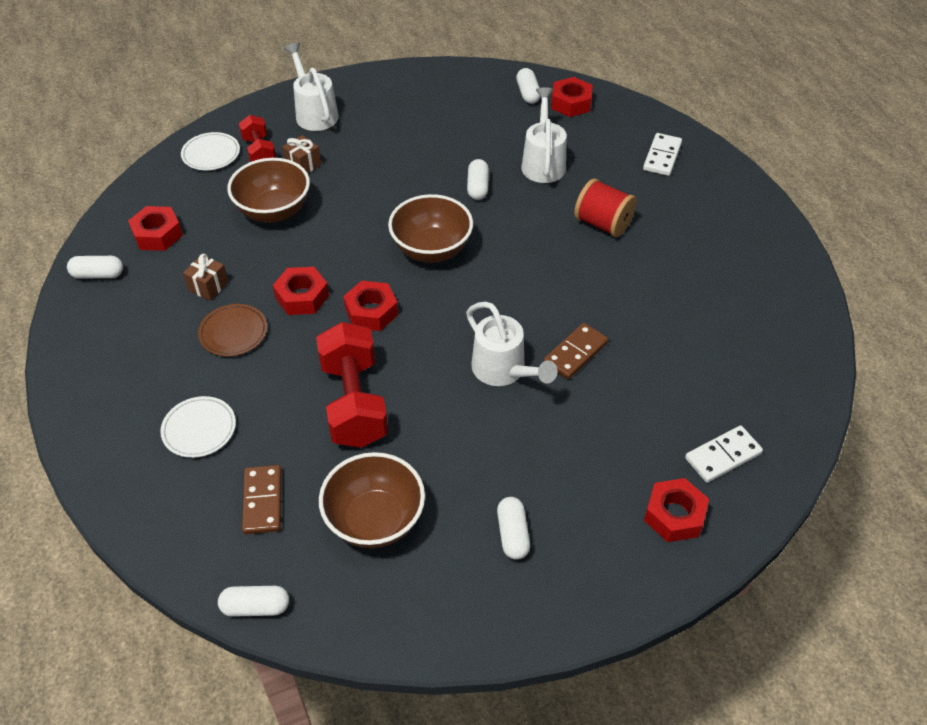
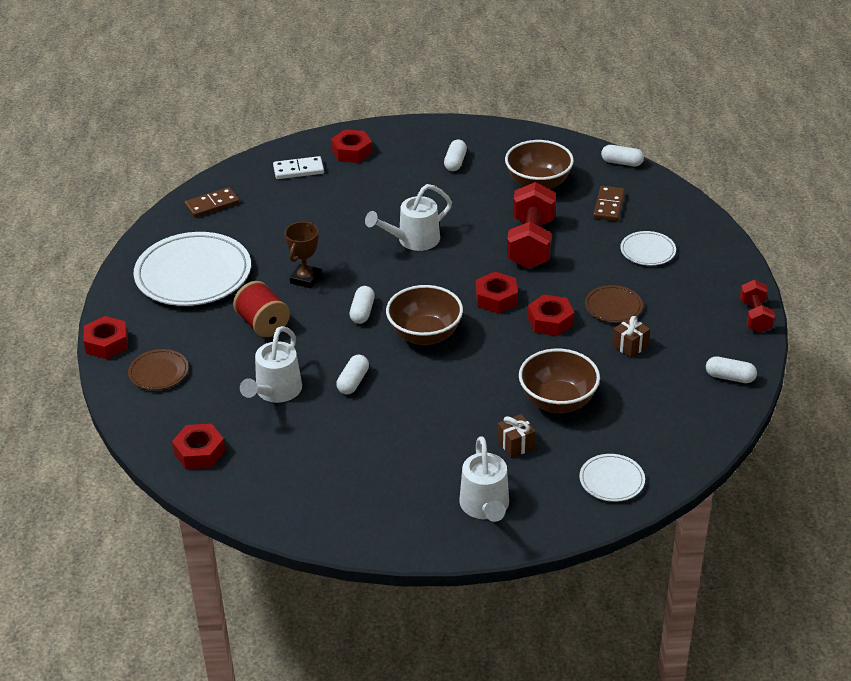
camera: 160 degrees left, 10 degrees down
(157, 234) = (673, 403): red nut -> red nut (107, 343)
(259, 152) = (558, 470): red dumbbell -> red dumbbell (755, 317)
(504, 371) = (413, 240): white watering can -> white watering can turned 105 degrees counterclockwise
(528, 93) = (236, 476): white capsule -> white capsule (362, 312)
(575, 353) = (353, 240): brown domino -> brown domino (212, 205)
(596, 286) = (305, 279): none -> brown trophy
(662, 156) = (158, 372): white domino -> brown plate
(720, 263) = (193, 274): none -> white plate

